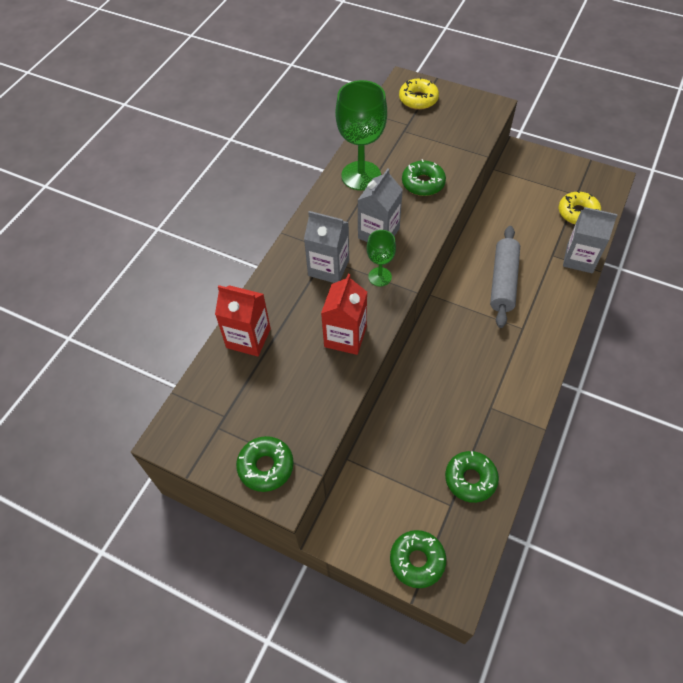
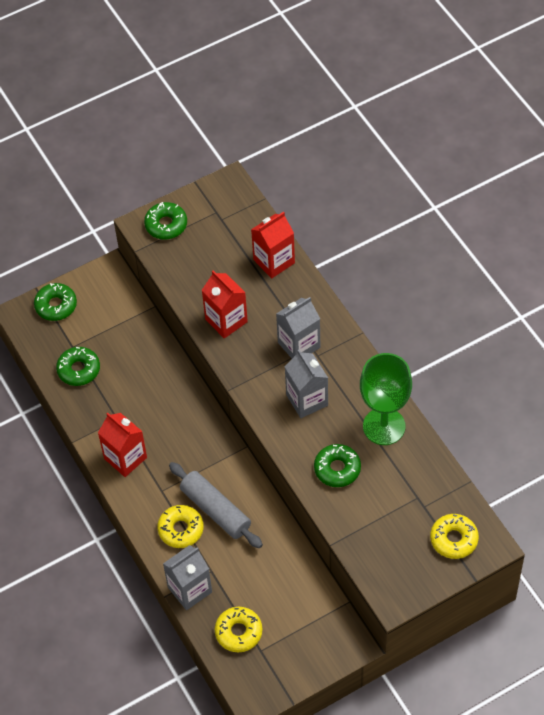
camera: 125 degrees right, 0 degrees up
(380, 277) = (262, 374): green goblet -> none
(520, 374) = (125, 458): none -> red carton
(541, 294) = (181, 529): none -> yellow donut

